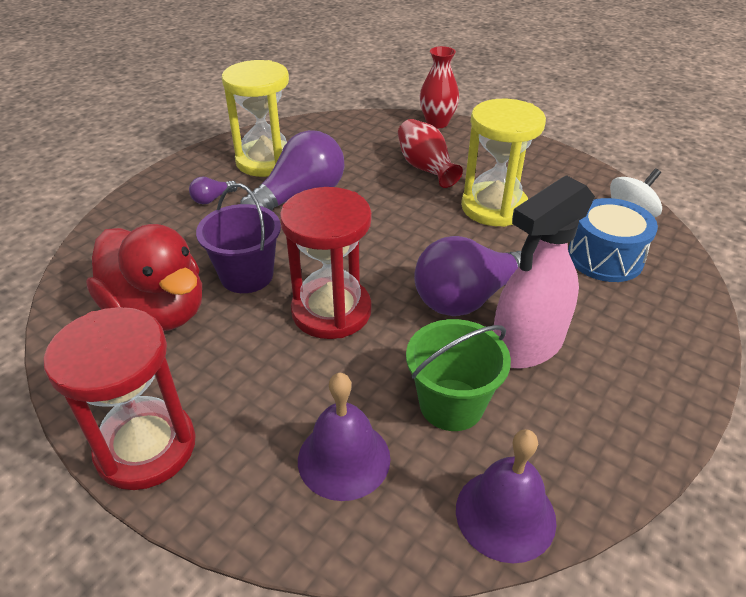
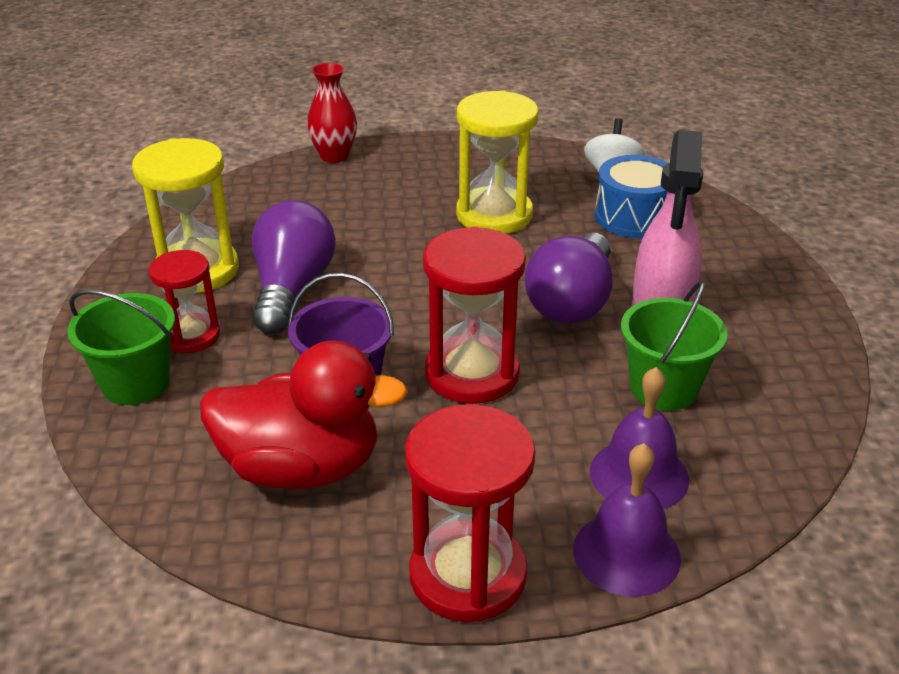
camera: 40 degrees left, 5 degrees down
(151, 212) = (136, 383): none -> green bucket
(212, 199) = (192, 336): purple light bulb -> red hourglass
(425, 168) = (382, 205): red vase -> none
(505, 514) = (790, 437): purple bell -> purple bell (626, 553)

